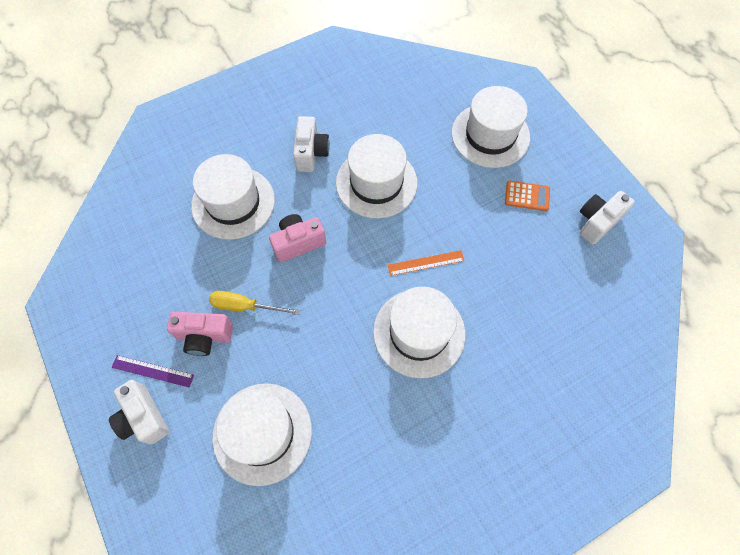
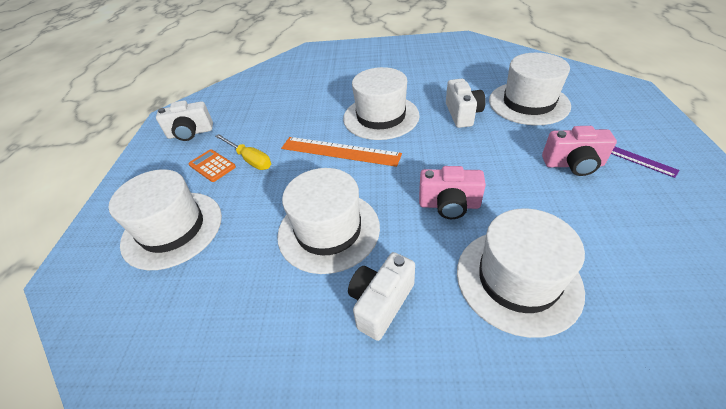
camera: 145 degrees left, 20 degrees down
(143, 418) = (635, 132): white camera -> white camera (462, 114)
(204, 337) = (573, 164): pink camera -> pink camera turned 150 degrees clockwise
(245, 306) = (525, 173): yellow screwdriver -> yellow screwdriver (250, 159)
(426, 262) = (340, 151): orange ruler -> orange ruler, size x1.67

